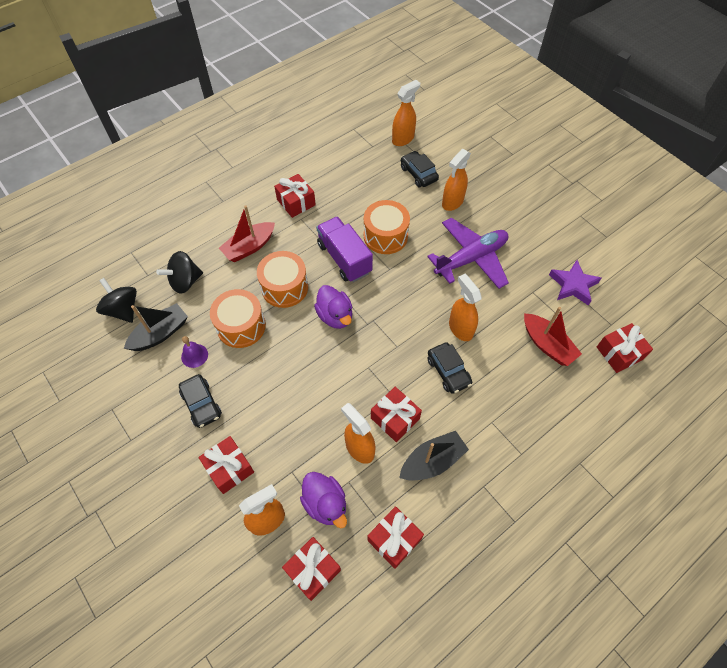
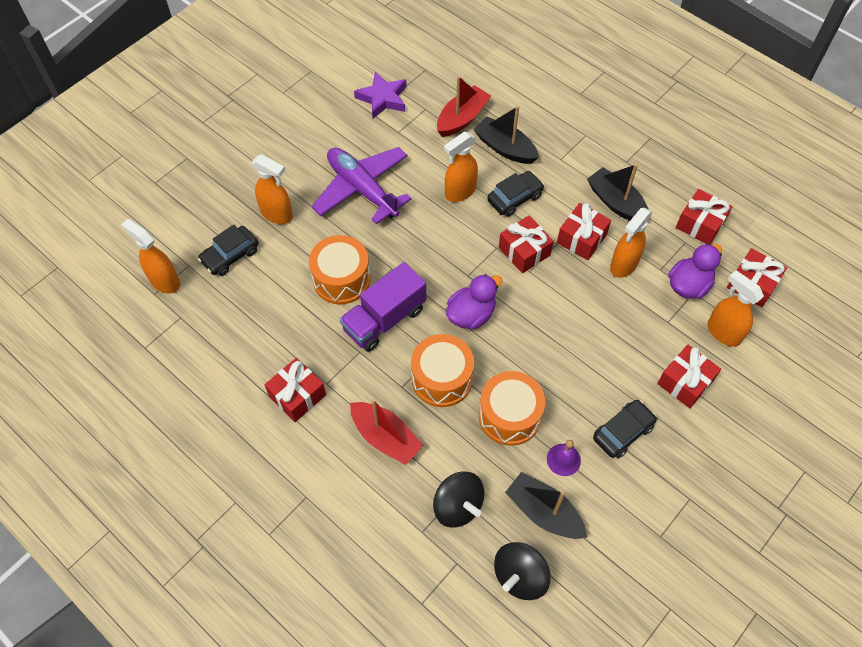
camera: 100 degrees left, 0 degrees up
(508, 375) = (505, 148): none -> black boat
(619, 353) = (458, 64): red gift -> red gift (524, 251)

